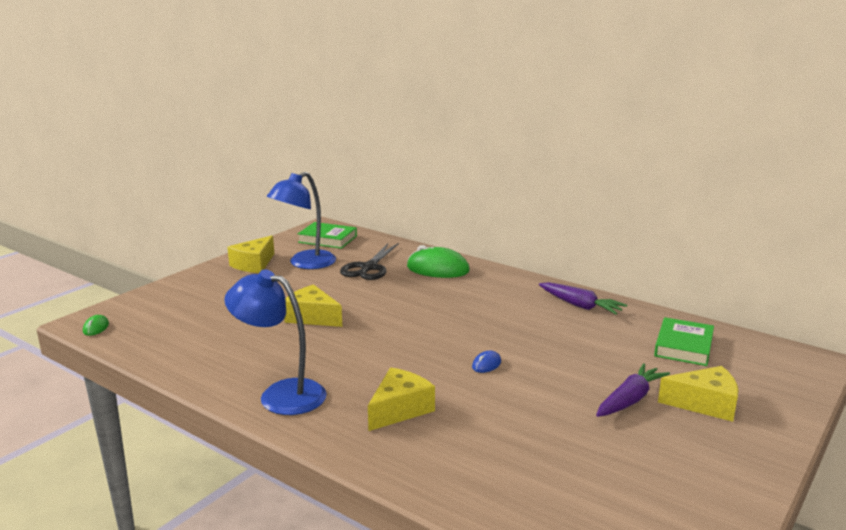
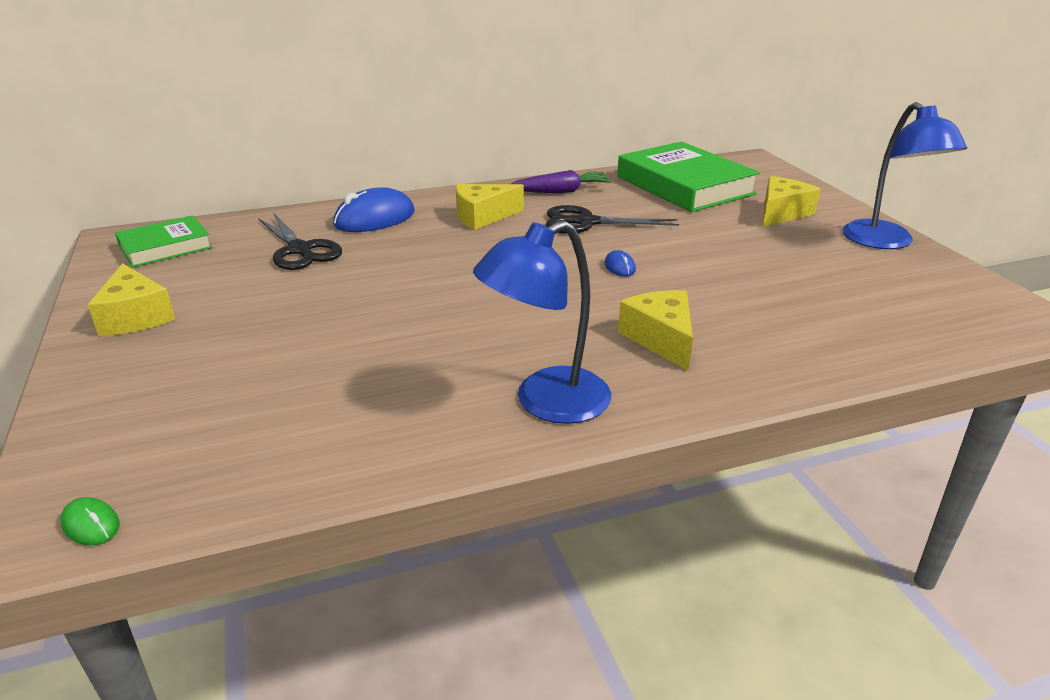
camera: 55 degrees left, 10 degrees up
(305, 263) = (208, 282): blue lamp -> blue lamp (885, 242)
(312, 317) = (373, 323): yellow cheese -> yellow cheese (483, 216)
(437, 269) = (374, 218): green mouse -> blue mouse
(541, 331) = (586, 222): none -> black scissors
(630, 400) = (749, 234): purple carrot -> none
(683, 346) = (684, 185): green book -> green book, size x1.75

